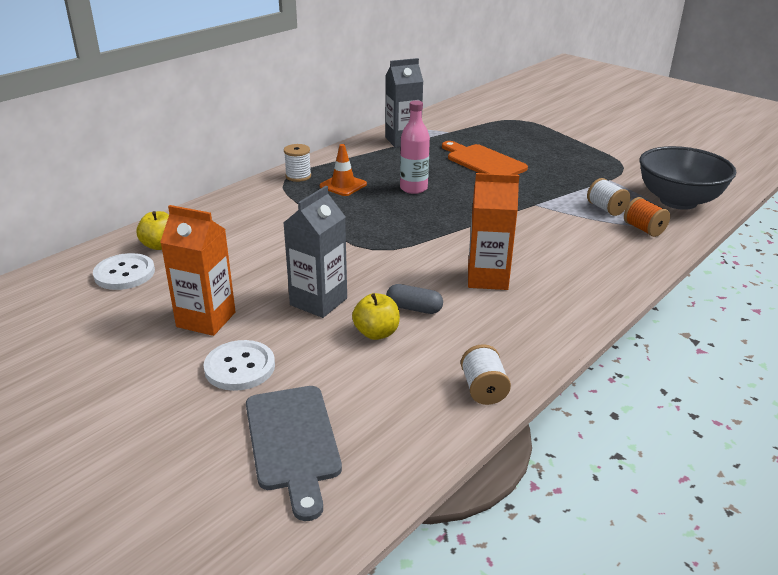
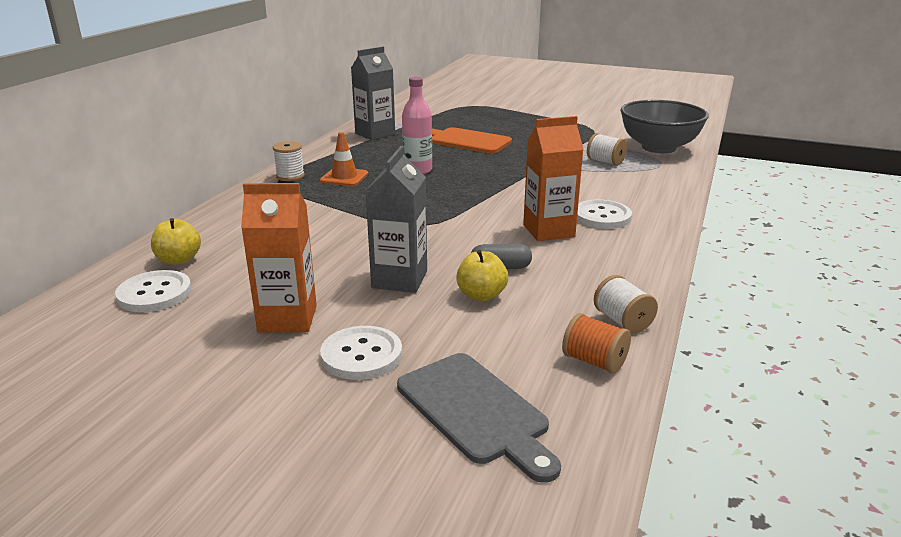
camera: 20 degrees left, 5 degrees down
(552, 272) = (602, 216): none -> white button
(643, 229) = (649, 172): orange spool -> orange spool (594, 361)

